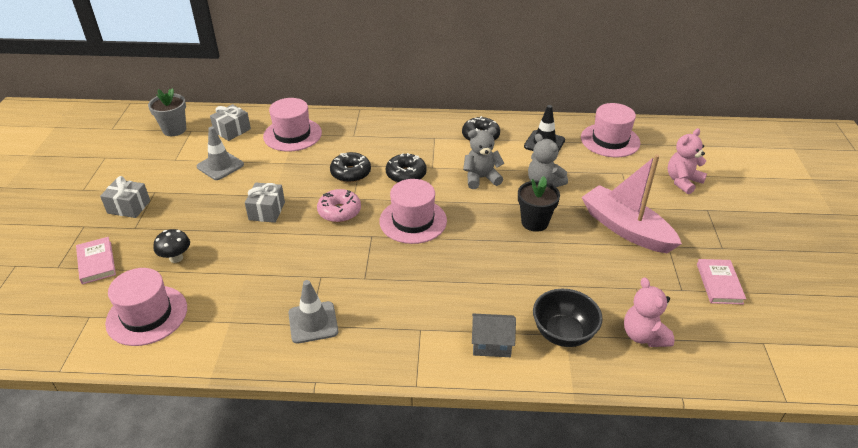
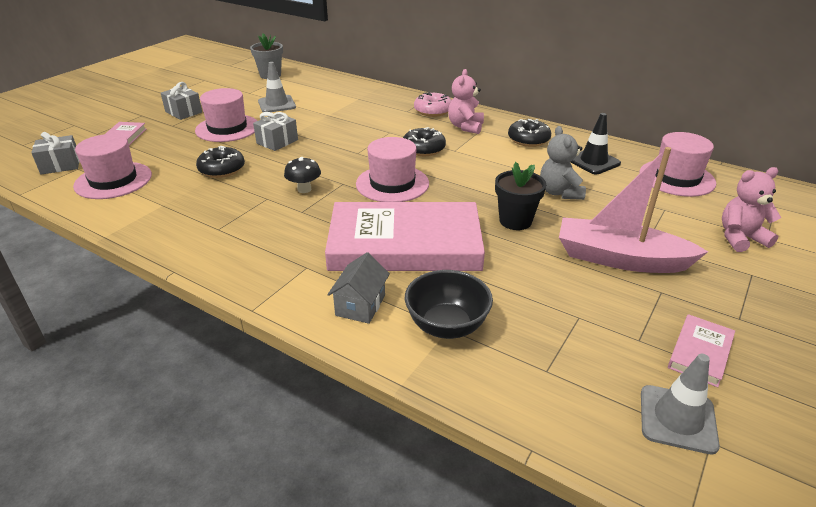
camera: 30 degrees right, 5 degrees down
(176, 258) = (176, 151): black mushroom -> black mushroom (304, 189)
(232, 130) = (311, 85): grey gift -> grey gift (60, 165)
(292, 135) = (355, 98): pink hat -> pink hat (227, 128)
(313, 322) = (223, 228): grey traffic cone -> grey traffic cone (677, 419)
(339, 211) = (335, 158): pink donut -> pink donut (433, 111)
(351, 173) = (375, 135): black donut -> black donut (222, 169)
(475, 276) = (405, 244): none -> pink book
(481, 178) = (495, 171): grey teddy bear -> none
(491, 344) = (360, 305): grey house -> grey house turned 75 degrees clockwise
(626, 229) = (620, 259): pink boat -> pink boat turned 60 degrees counterclockwise
(643, 336) = (542, 366): pink teddy bear -> pink teddy bear (465, 127)

